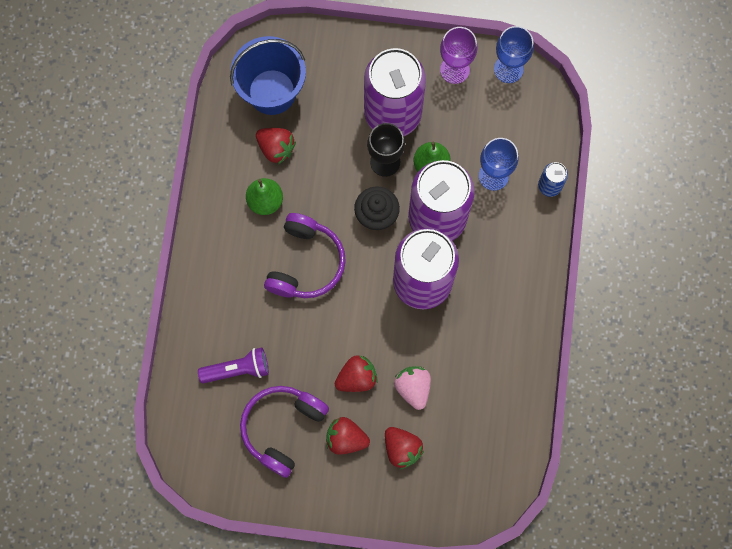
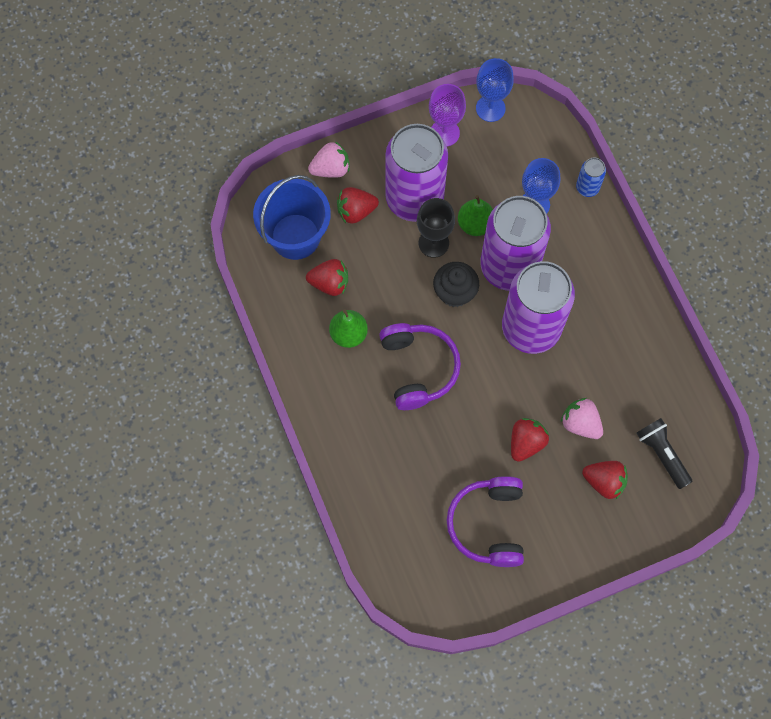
camera: 30 degrees left, 5 degrees down
(237, 369) = (416, 496): purple flashlight -> none
(337, 49) = (331, 169): none -> pink strawberry
(346, 438) = (550, 501): red strawberry -> red strawberry (356, 211)
(466, 454) = (662, 454): none -> black flashlight

